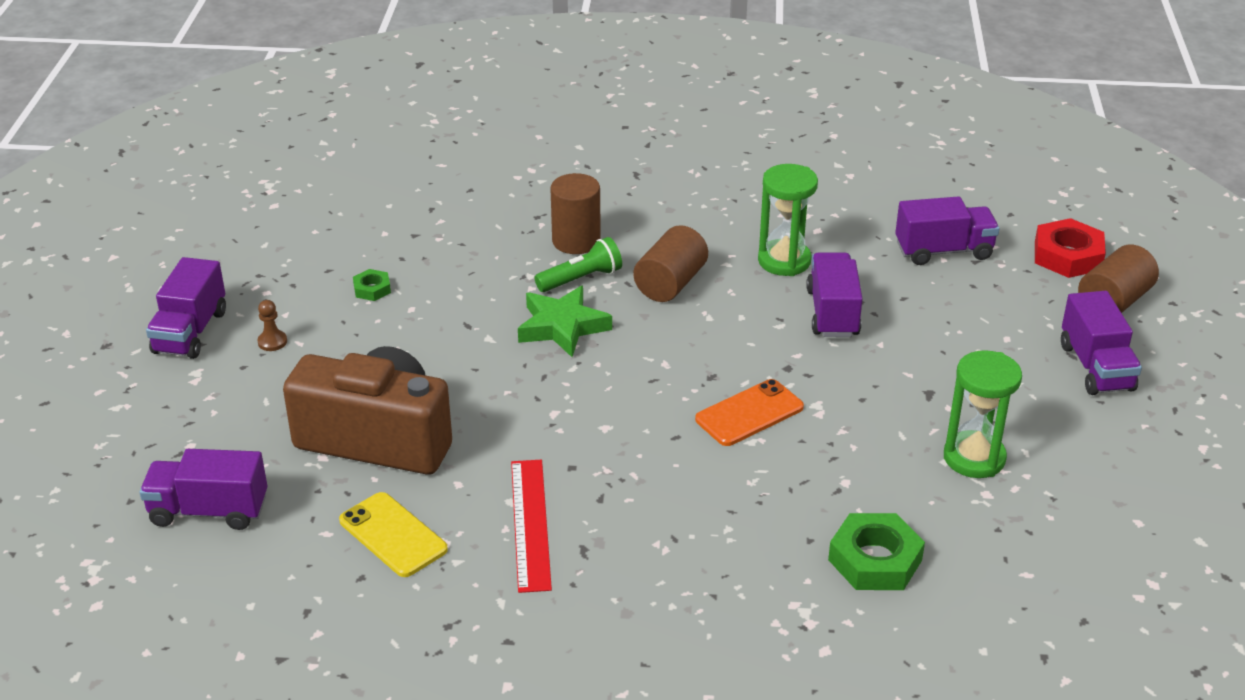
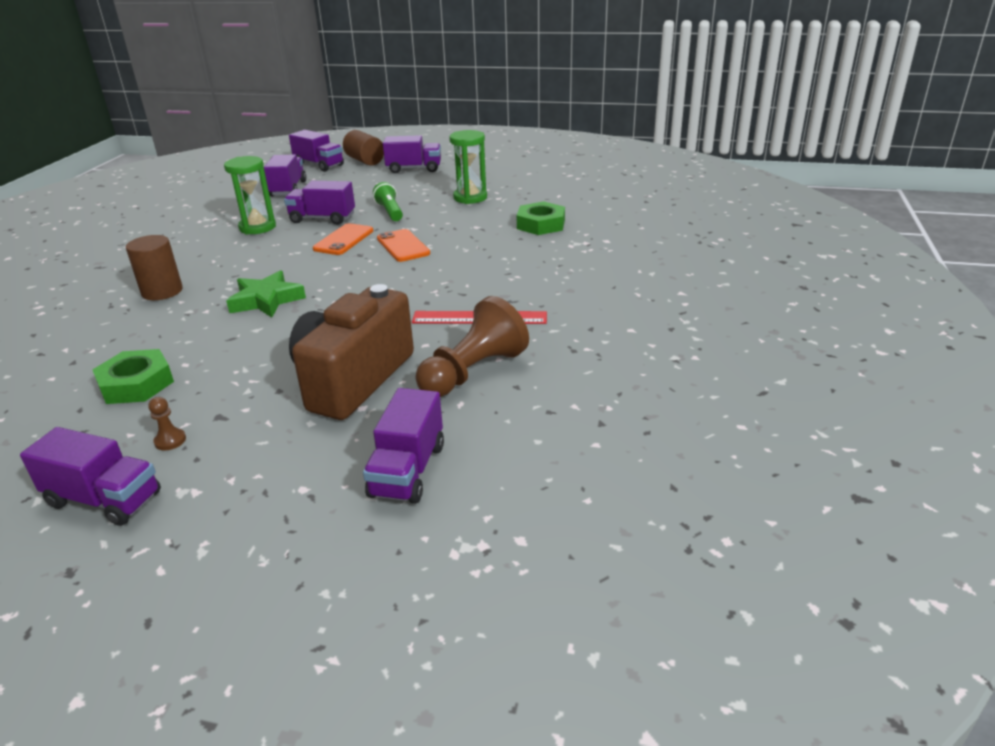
camera: 80 degrees left, 5 degrees down
(372, 289) = (136, 384): green nut -> green nut, size x1.91
(393, 535) = (473, 372): yellow phone -> brown pawn
(581, 279) = (213, 291): green flashlight -> green flashlight (390, 212)
(670, 283) = (249, 261): brown cylinder -> none
(759, 350) = (343, 240): none -> orange phone
(1067, 256) = (319, 165): red nut -> purple truck

